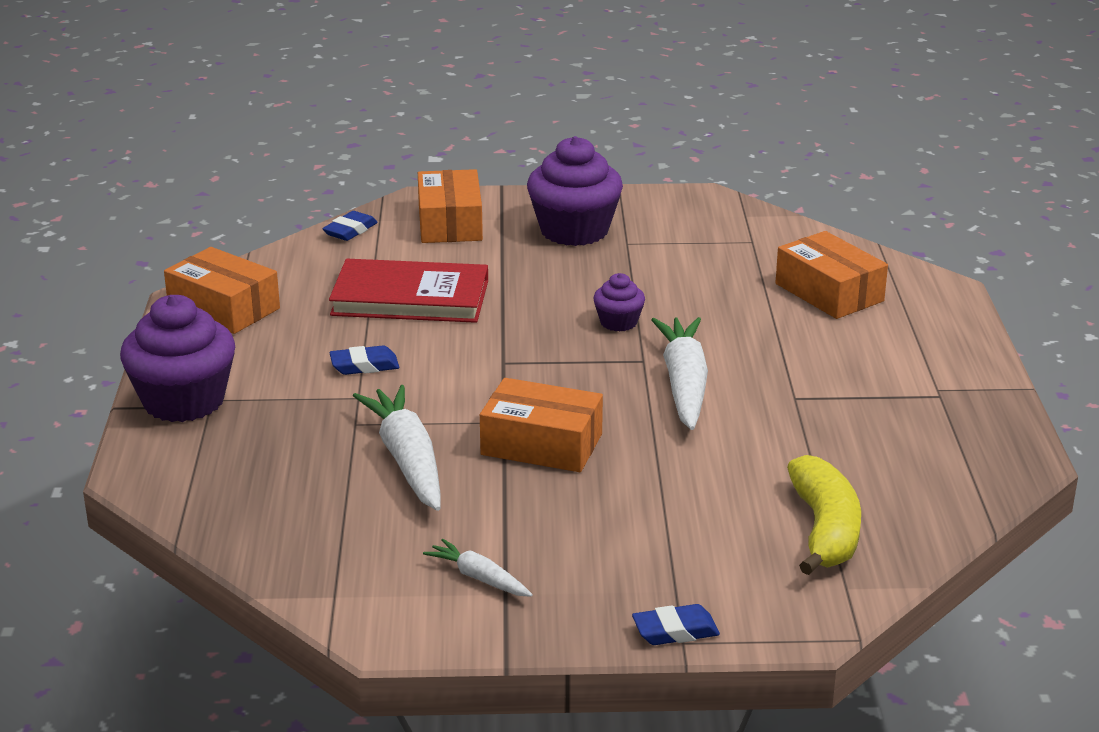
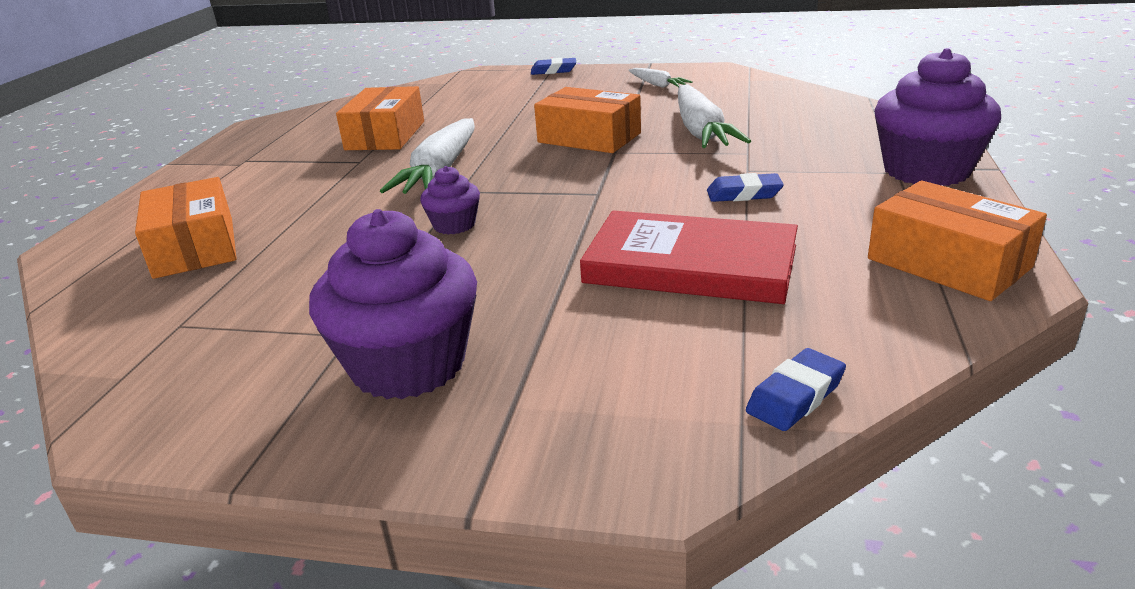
camera: 165 degrees left, 0 degrees up
(450, 223) = (609, 400): orange box -> orange box (385, 135)
(824, 530) = (430, 100): yellow banana -> none

